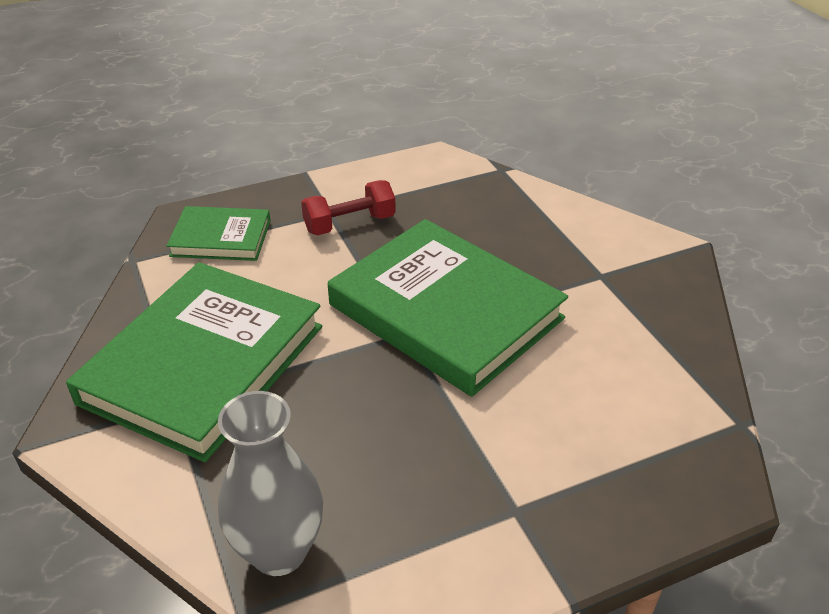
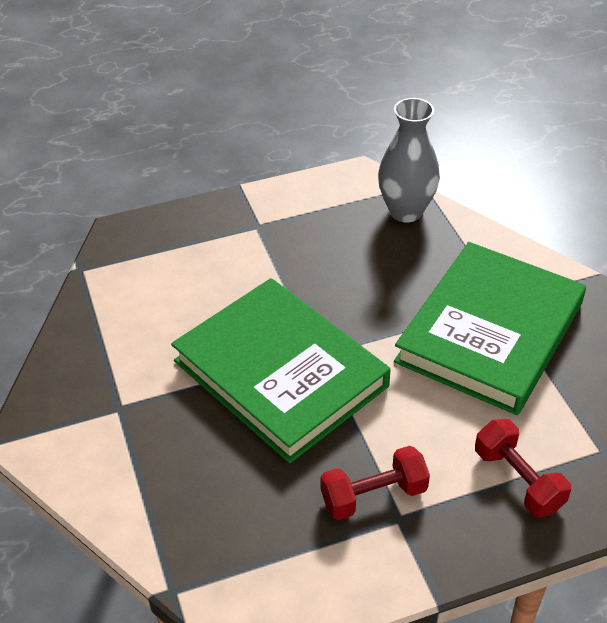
camera: 175 degrees left, 5 degrees up
(221, 238) = (518, 480): green book -> red dumbbell

